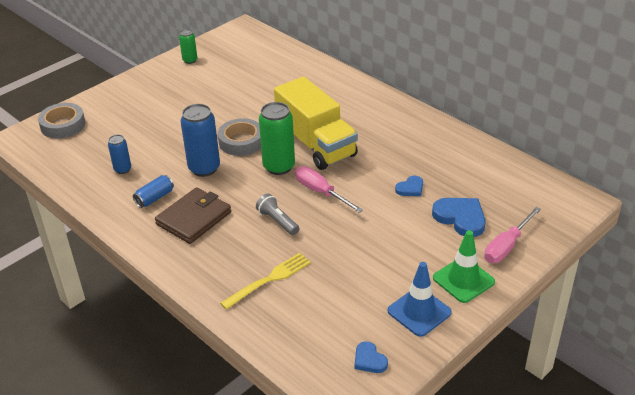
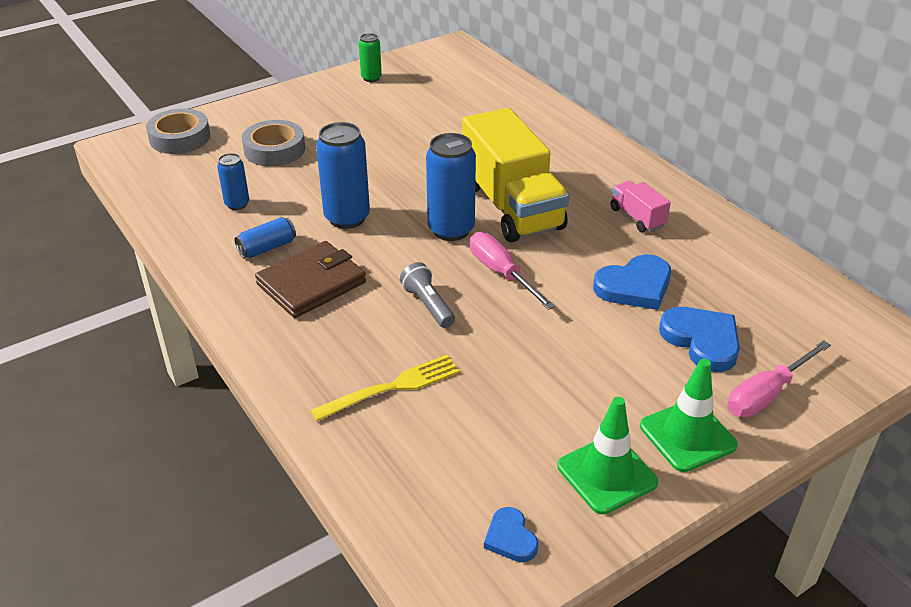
camera: 10 degrees right, 0 degrees up
(241, 142) = (408, 189): grey tape -> grey tape (274, 150)
(279, 167) = (451, 230): green can -> blue can
(402, 140) = (637, 217): none -> pink truck
(410, 188) = (634, 286): blue heart -> blue heart, size x1.76
(419, 312) = (607, 474): blue traffic cone -> green traffic cone

